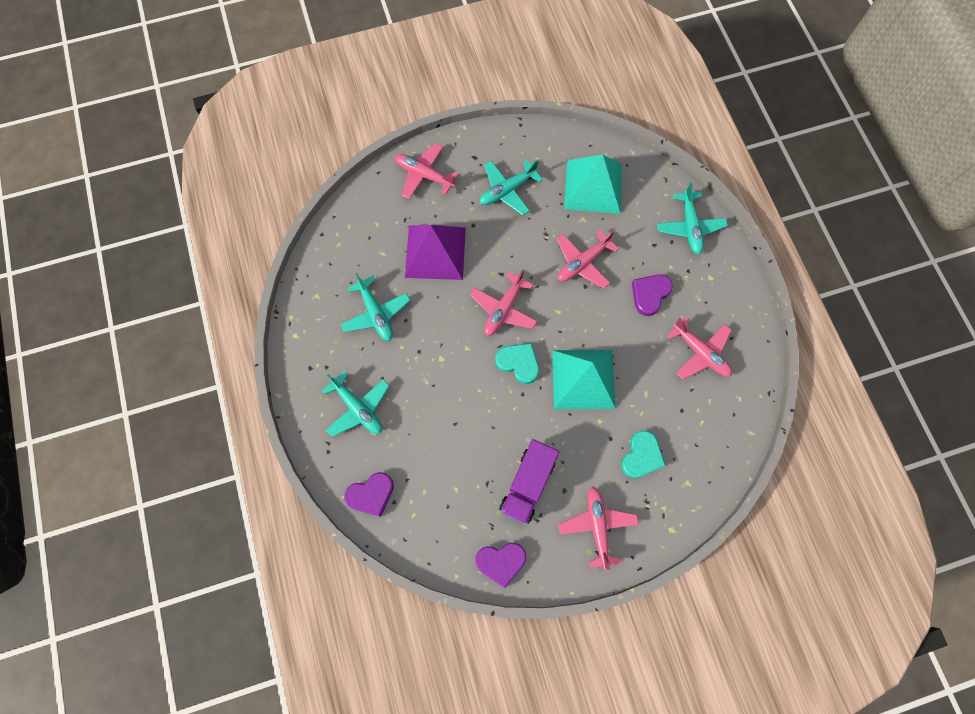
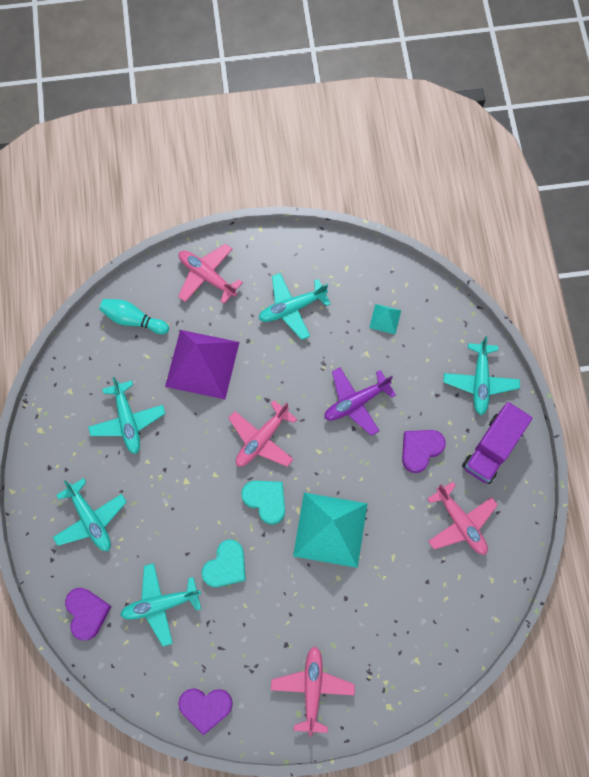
camera: 10 degrees right, 0 degrees up
(364, 223) = (133, 320): none -> turquoise bowling pin
(371, 494) = (87, 613): purple heart -> purple heart turned 90 degrees counterclockwise
(439, 474) = (161, 604): none -> turquoise plane
(527, 484) = (249, 631): purple truck -> purple truck (492, 448)
(582, 263) = (356, 402): pink plane -> purple plane
(593, 186) = (385, 319): turquoise pyramid -> turquoise pyramid, size x0.44
(641, 456) = (374, 623): turquoise heart -> turquoise heart (226, 566)

